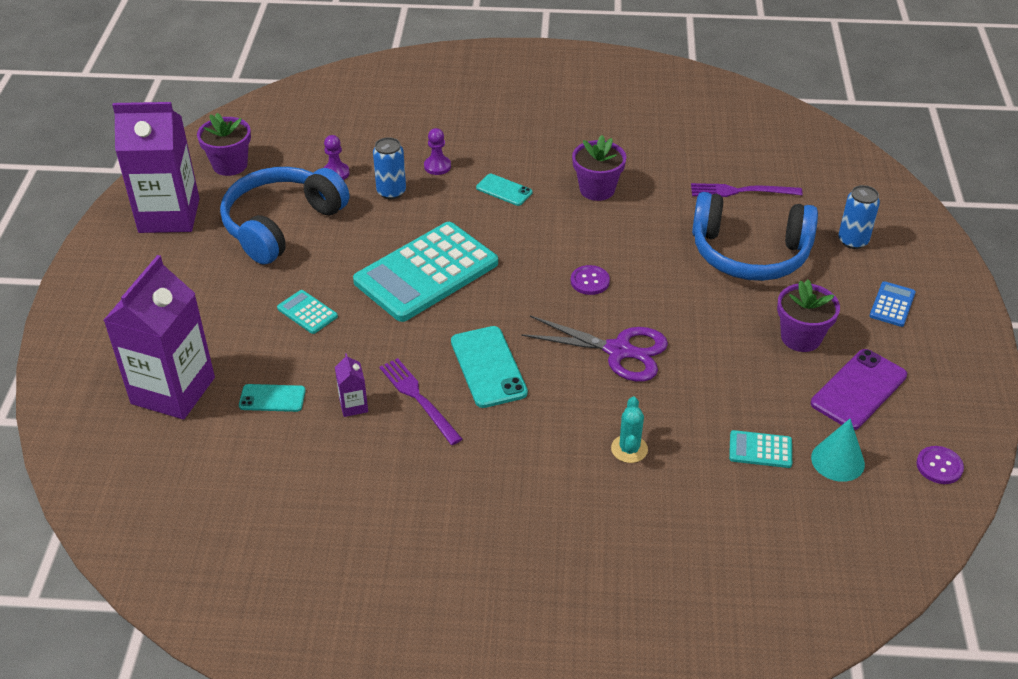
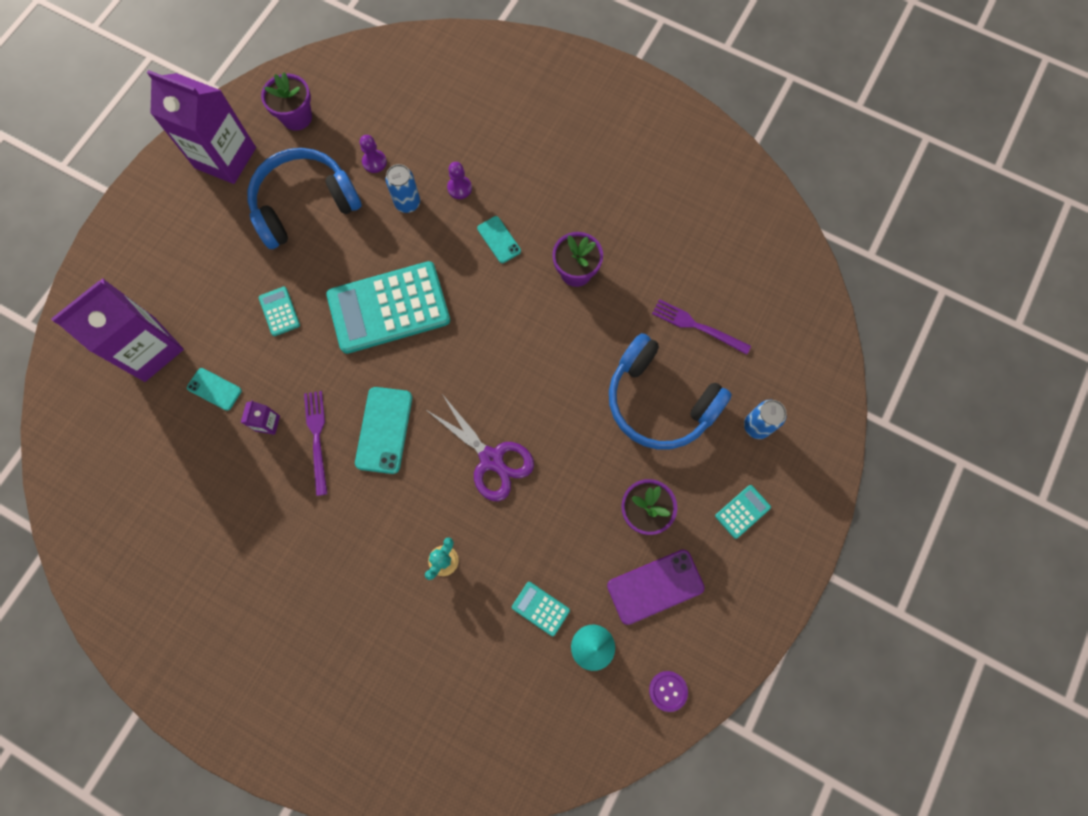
camera: 25 degrees right, 30 degrees up
(590, 281) = (511, 374): purple button -> none
(892, 304) = (742, 511): blue calculator -> turquoise calculator

